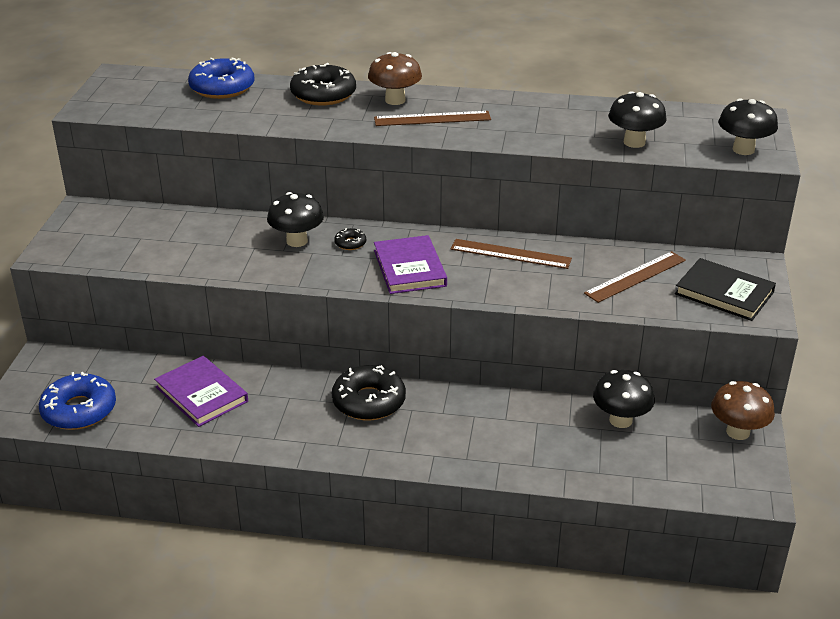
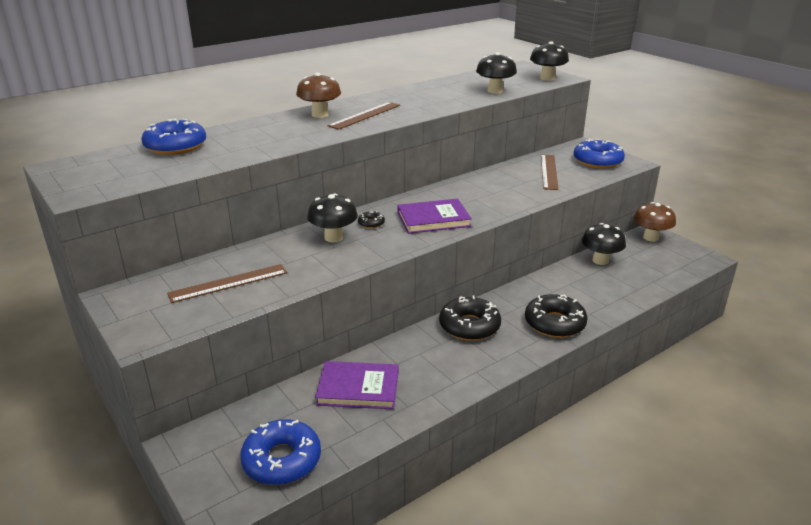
camera: 45 degrees left, 5 degrees down
(323, 94) = (264, 126): black donut -> black donut (554, 323)
(409, 268) = (433, 219): purple book -> purple book turned 45 degrees counterclockwise
(510, 254) = (471, 188): brown ruler -> brown ruler (228, 283)
(724, 293) = (597, 161): black book -> blue donut

